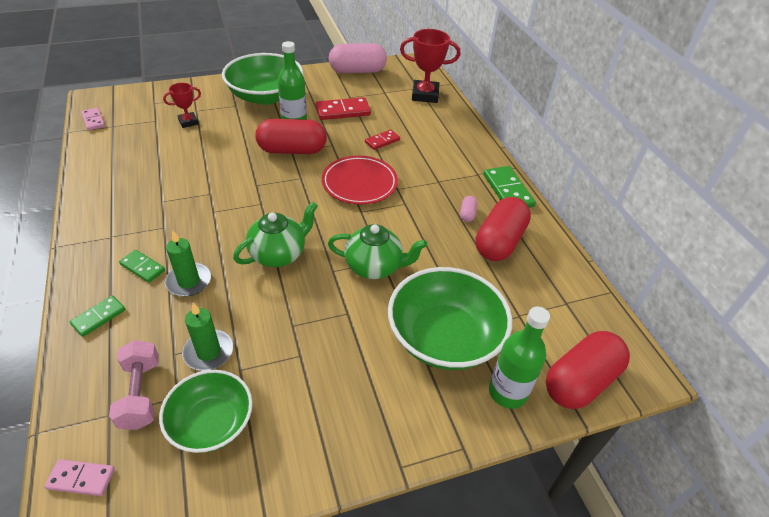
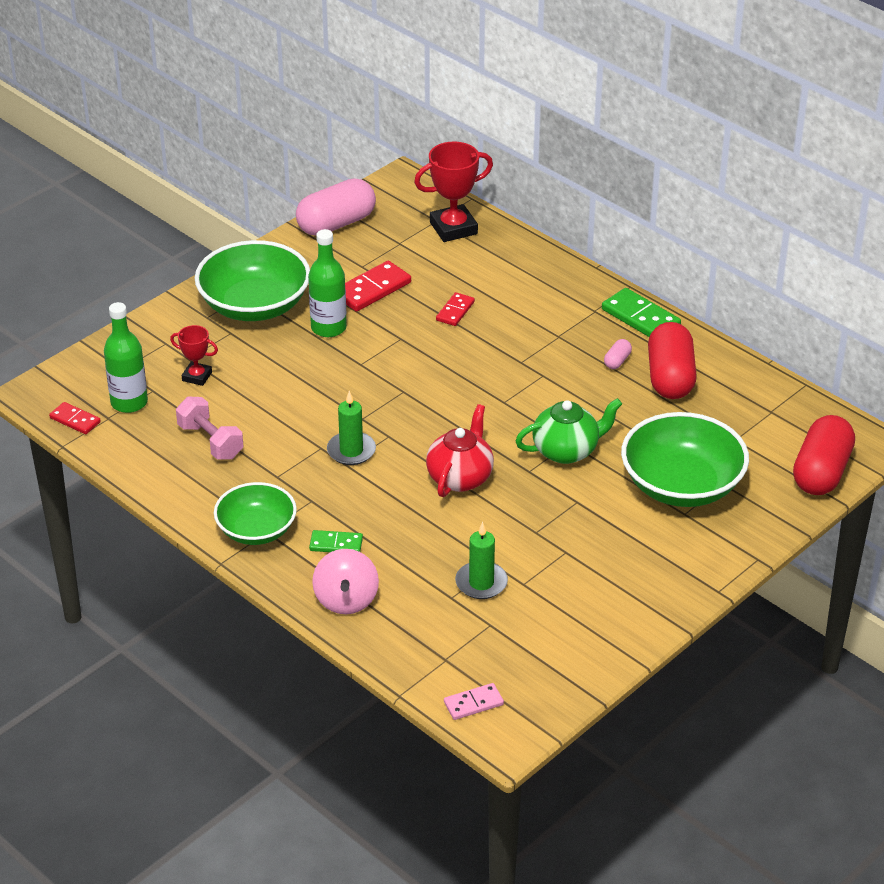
camera: 25 degrees left, 5 degrees down
(93, 120) = (75, 420): pink domino -> red domino
(99, 317) = (346, 600): green domino -> pink spinning top
(140, 394) = (456, 635): pink dumbbell -> pink dumbbell (210, 441)
(188, 122) = (197, 376): red trophy -> red trophy turned 75 degrees clockwise
(189, 281) = (397, 537): green candle -> green candle (351, 451)
(211, 422) = (538, 628): green bowl -> green bowl (256, 530)
(279, 254) = (460, 477): green teapot -> red teapot
(292, 150) = (361, 363): red capsule -> none
(359, 183) = (474, 371): red plate -> none
(467, 214) = (617, 361): pink capsule -> pink capsule turned 45 degrees clockwise
(507, 392) = (766, 505): green bottle -> green bottle (129, 402)

